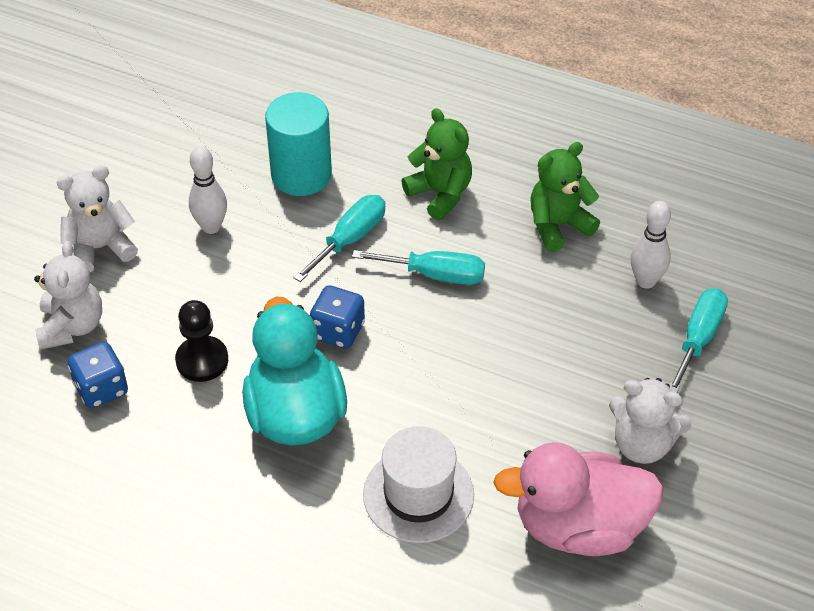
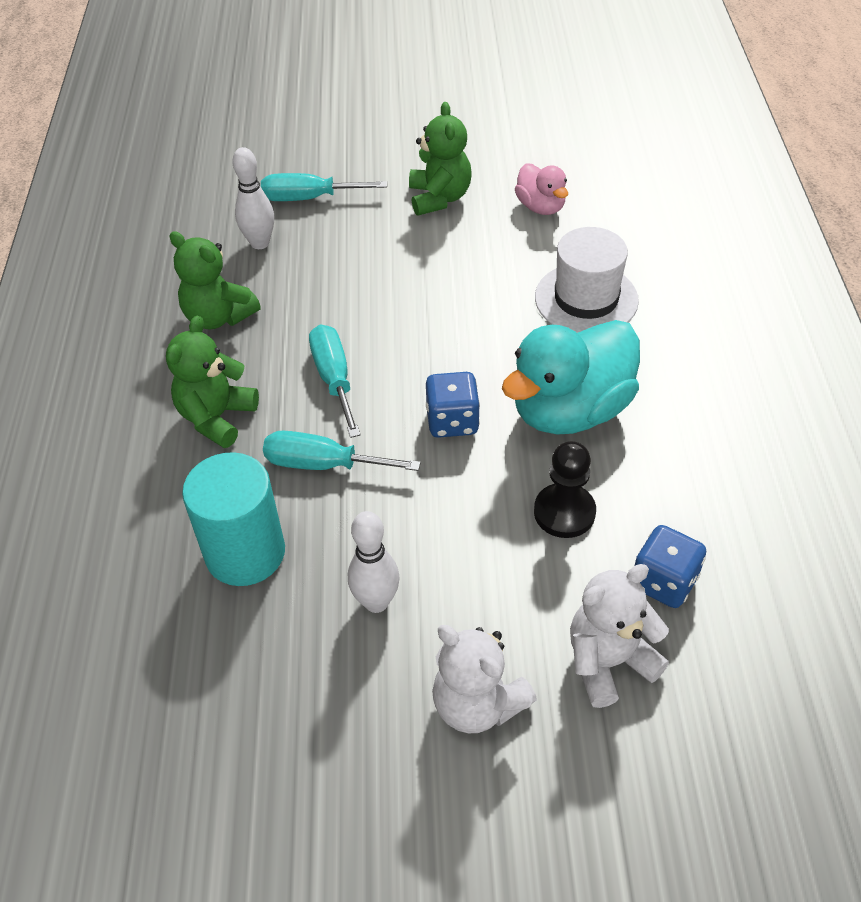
camera: 115 degrees left, 0 degrees up
(579, 527) = (540, 207): pink duck -> pink duck, size x0.52
(642, 444) = (439, 198): white teddy bear -> green teddy bear

